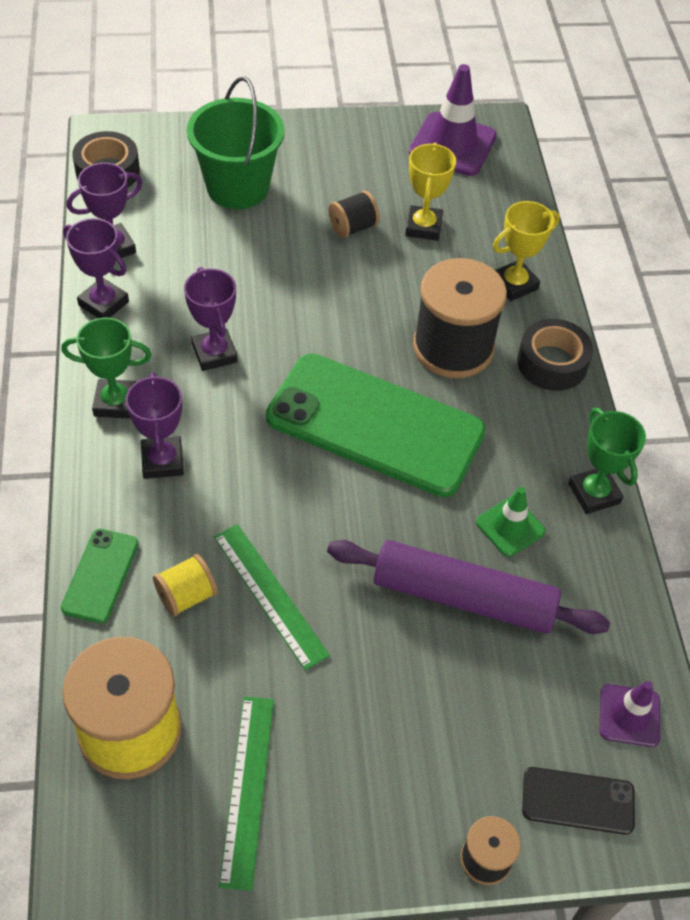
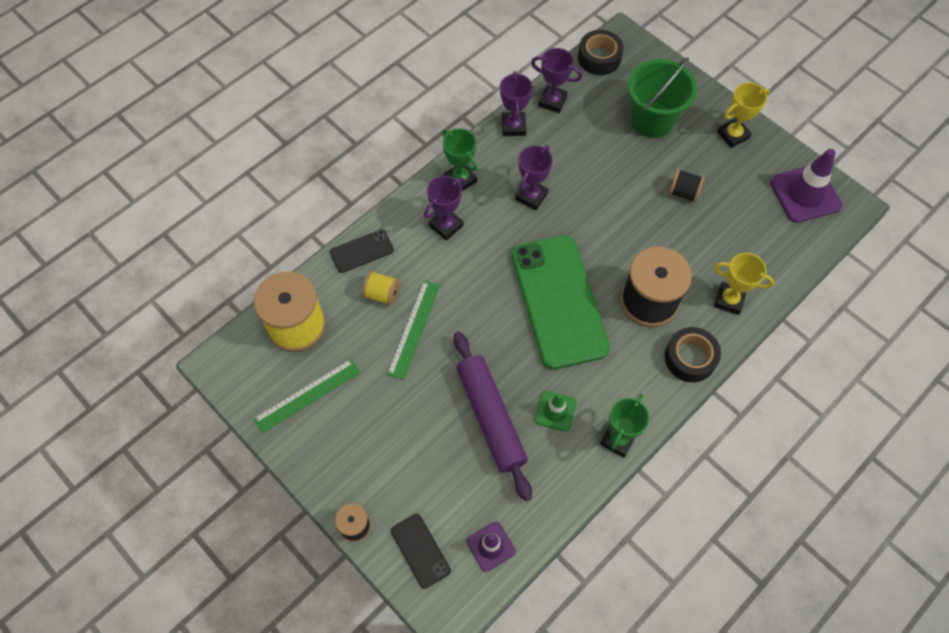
camera: 55 degrees right, 10 degrees up
(100, 575) = (361, 251): green phone -> black phone
(423, 227) = (722, 225): yellow trophy -> yellow trophy (733, 135)

